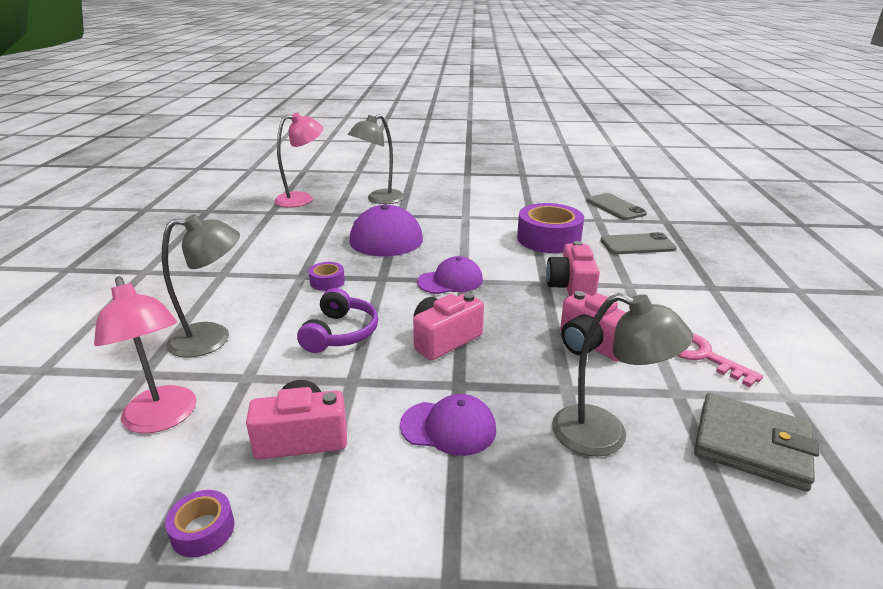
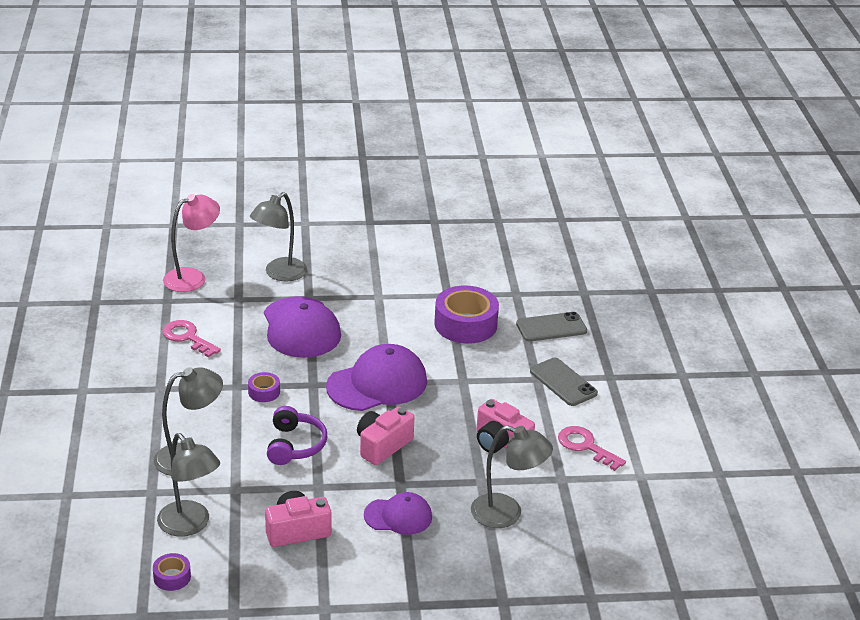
camera: 10 degrees left, 5 degrees up
(163, 419) = (190, 525): pink lamp -> grey lamp
(203, 530) = (258, 590): purple tape -> purple tape (172, 577)
(273, 237) = (187, 337): none -> pink key
(450, 281) = (377, 384): purple cap -> purple cap, size x1.69
(571, 287) = (486, 384): pink camera -> none
(615, 207) = (535, 273): grey phone -> grey phone (563, 382)
(751, 445) = (604, 513): grey wallet -> none

